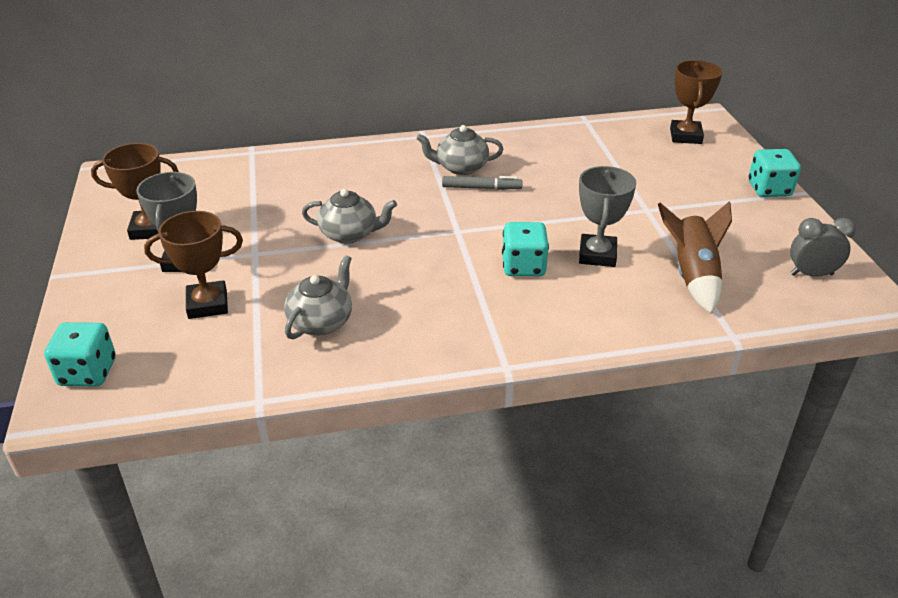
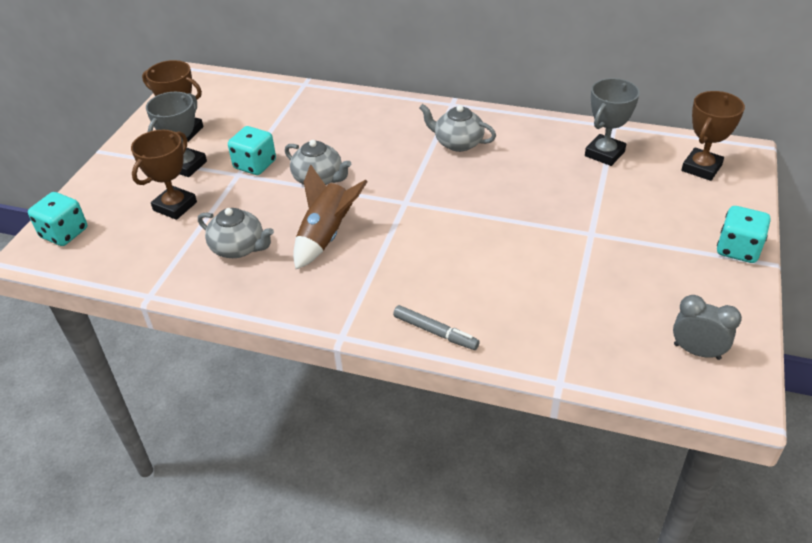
camera: 30 degrees right, 5 degrees up
(207, 304) = (175, 206): brown trophy -> brown trophy turned 75 degrees counterclockwise
(321, 322) = (239, 248): grey teapot -> grey teapot turned 60 degrees clockwise
(481, 188) = (459, 168): grey marker -> grey marker (435, 332)
(523, 266) = (431, 252): turquoise dice -> turquoise dice (255, 165)
(597, 255) = (505, 263): grey trophy -> grey trophy (604, 154)
(692, 276) = (575, 312): brown rocket -> brown rocket (326, 236)

